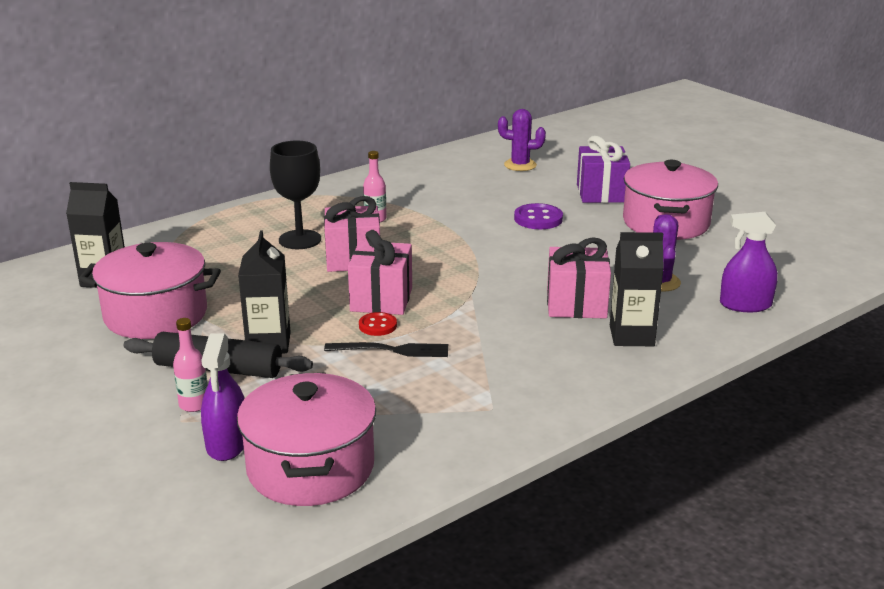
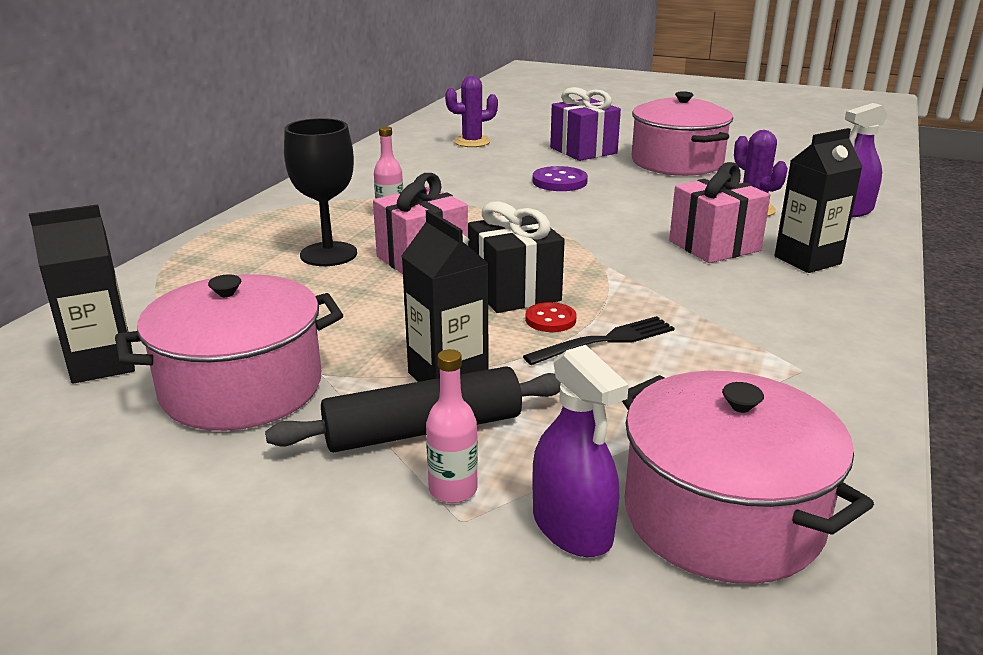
camera: 30 degrees left, 0 degrees up
(381, 299) = (514, 291): pink gift -> black gift

